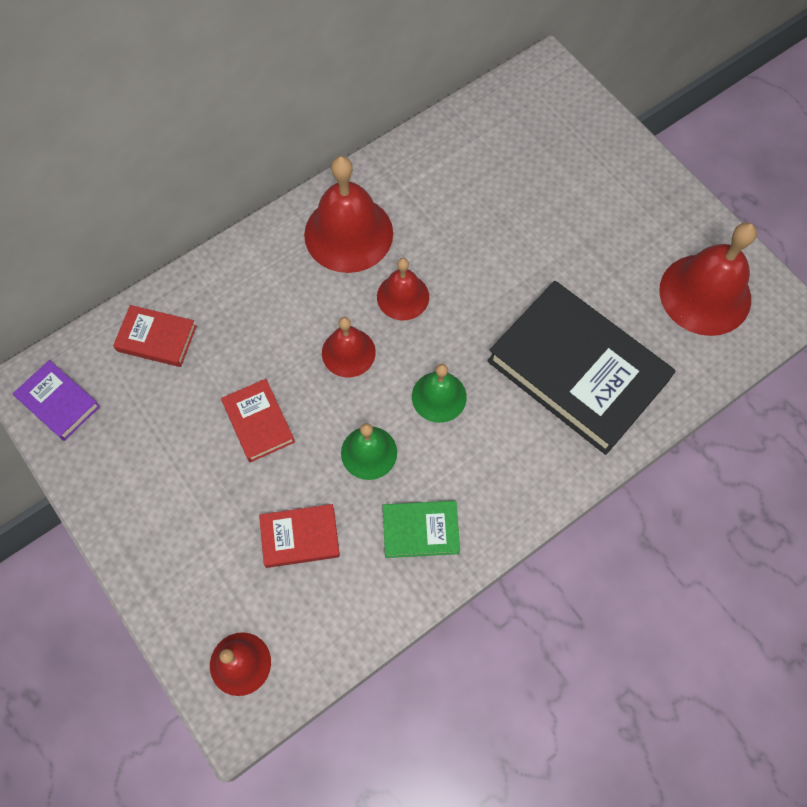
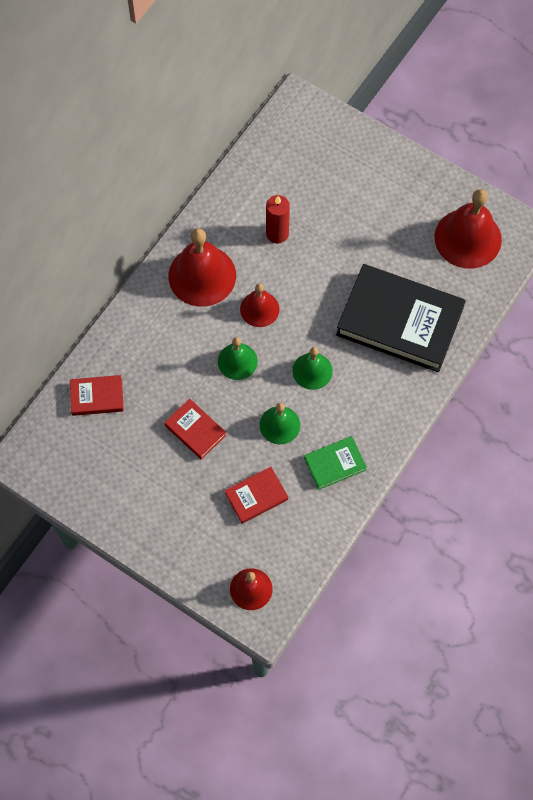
camera: 20 degrees left, 0 degrees up
(58, 402) = (48, 465): purple book -> none
(348, 352) = (237, 361): red bell -> green bell
(461, 213) = (277, 233): none -> red candle

